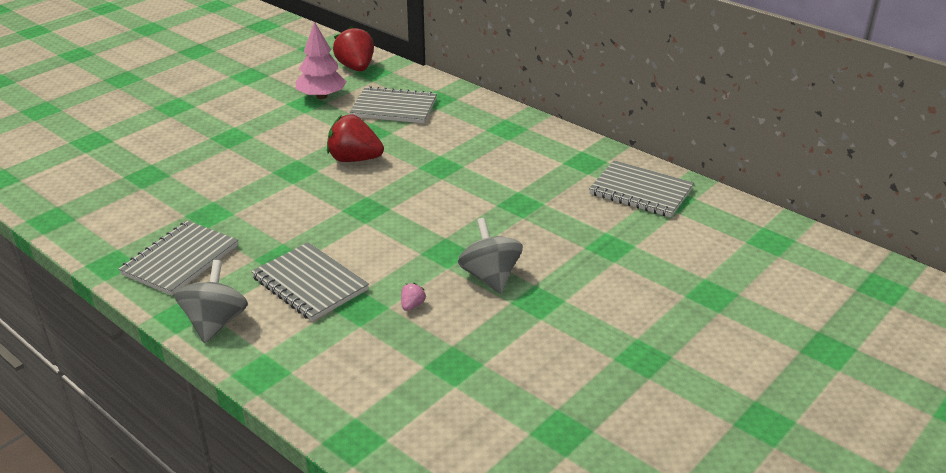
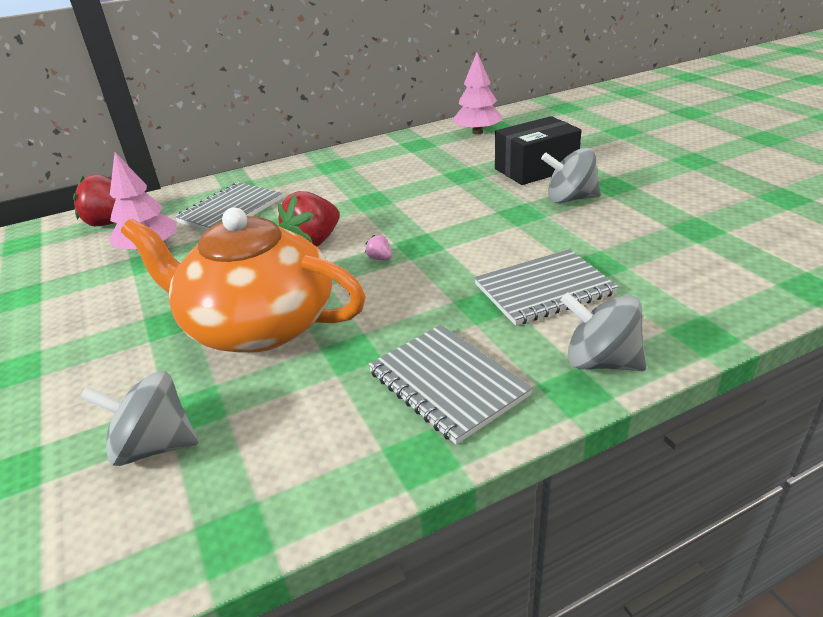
camera: 65 degrees left, 0 degrees up
(114, 174) = (154, 446): none -> grey spinning top
(234, 170) = (257, 325): none -> orange teapot
(412, 305) = (602, 238): pink strawberry -> pink strawberry (380, 258)
(556, 245) = (535, 169): none -> black box
(640, 191) = (477, 132): grey notebook -> pink tree

